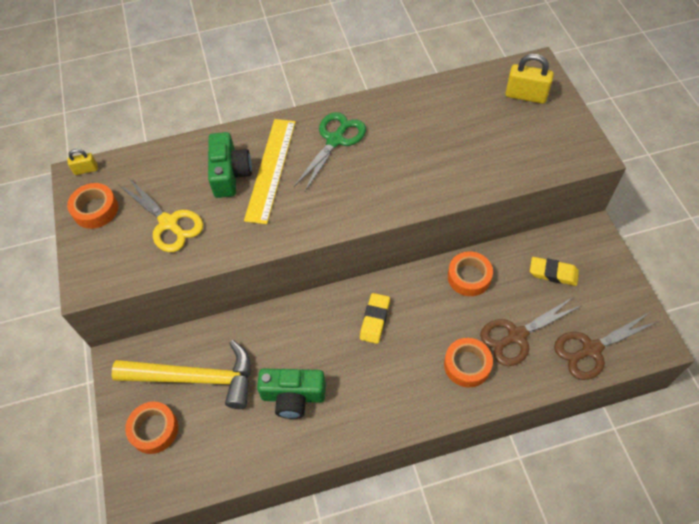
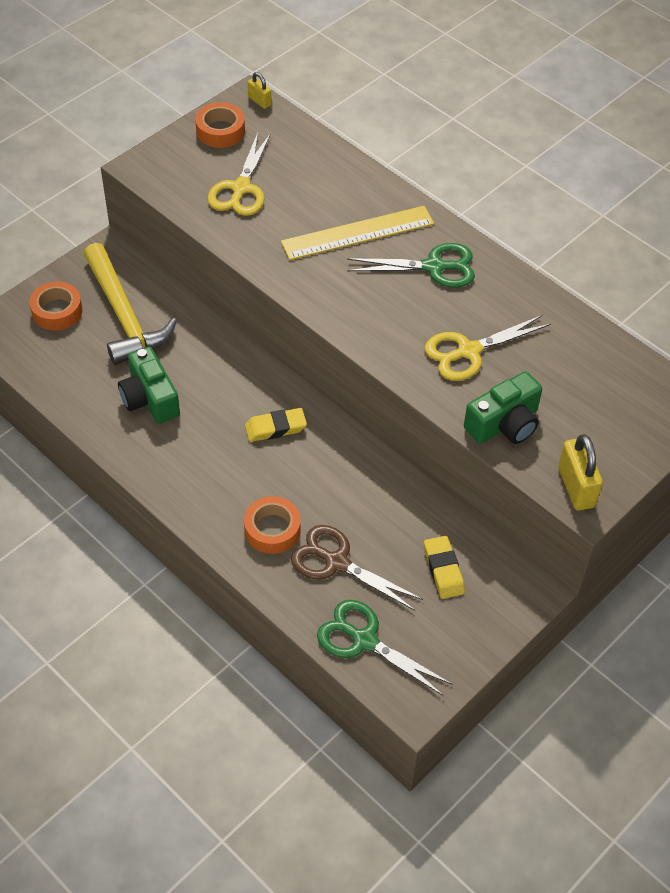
camera: 55 degrees right, 5 degrees down
(230, 174) = (329, 205): green camera -> green camera (504, 424)
(425, 156) = (468, 351): none -> yellow scissors
(469, 277) = (384, 491): orange tape -> none
(526, 96) = (632, 410): yellow padlock -> yellow padlock (576, 487)
(591, 349) = (364, 640): brown scissors -> green scissors

